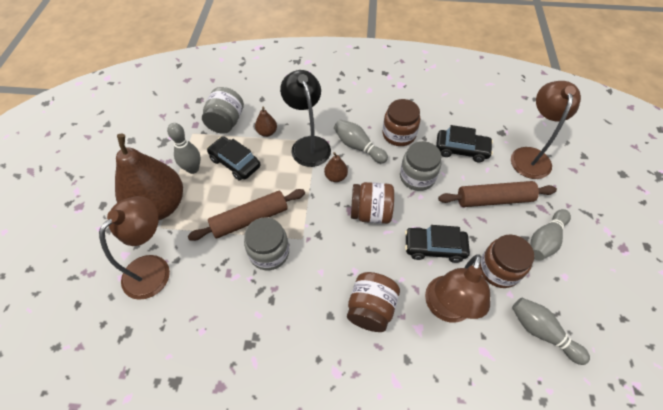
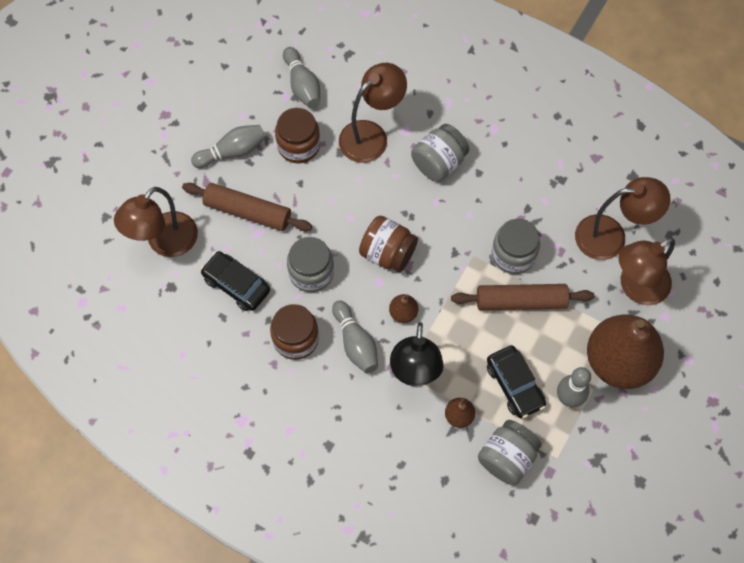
camera: 155 degrees left, 10 degrees up
(185, 306) = (611, 236): none -> brown lamp
(371, 309) = (439, 163): brown jar -> grey jar
(434, 247) = (345, 190): black car -> none

